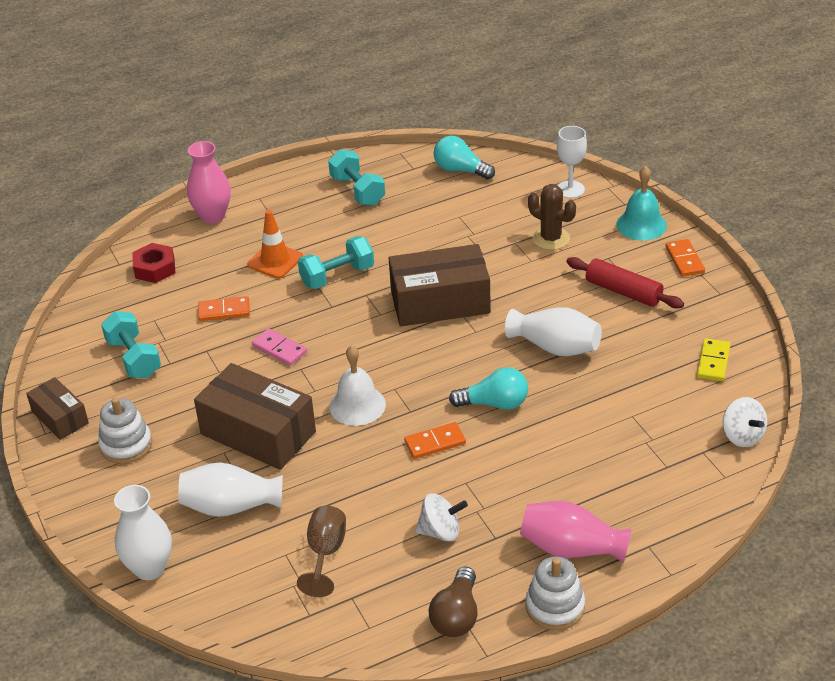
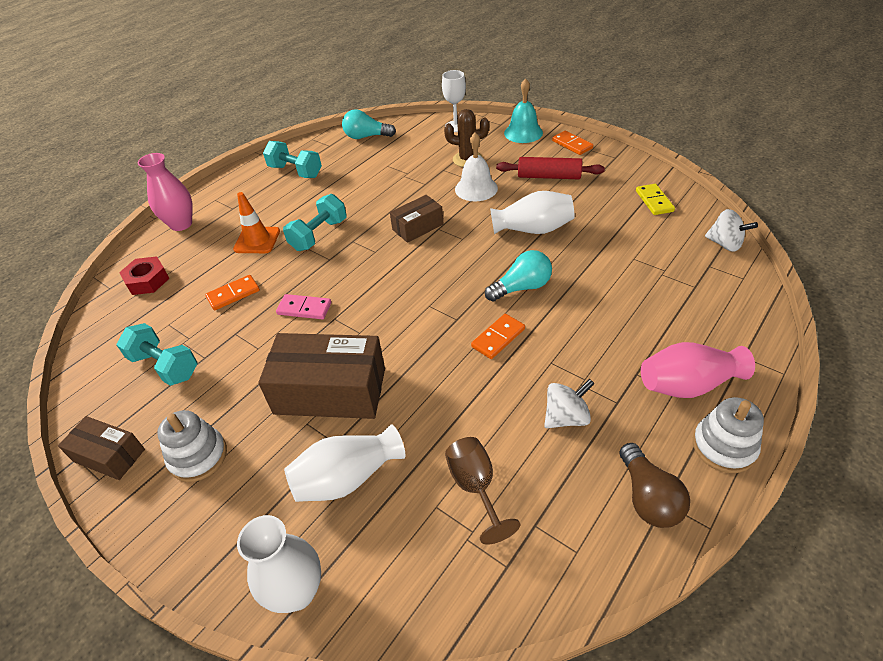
camera: 25 degrees left, 5 degrees up
(357, 405) = (407, 331): white bell -> white bell (476, 188)
(440, 302) = (417, 227): brown box -> brown box, size x0.56

